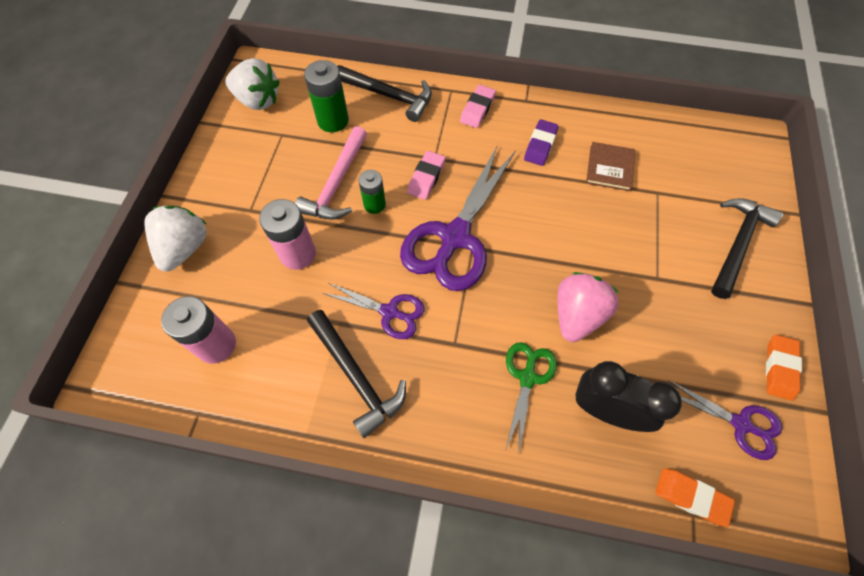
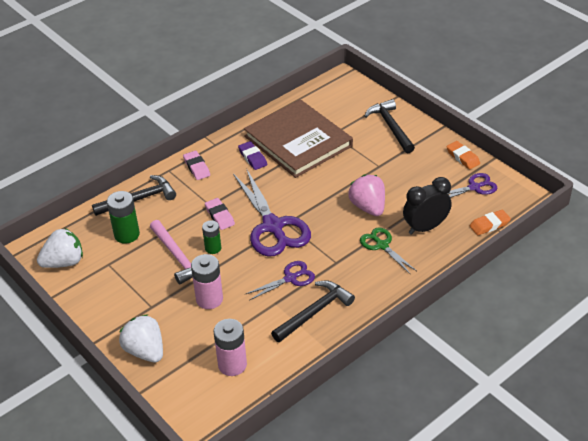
camera: 50 degrees left, 20 degrees down
(356, 376) = (314, 312): black hammer -> black hammer turned 45 degrees counterclockwise
(610, 168) = (298, 141): brown book -> brown book, size x2.44

